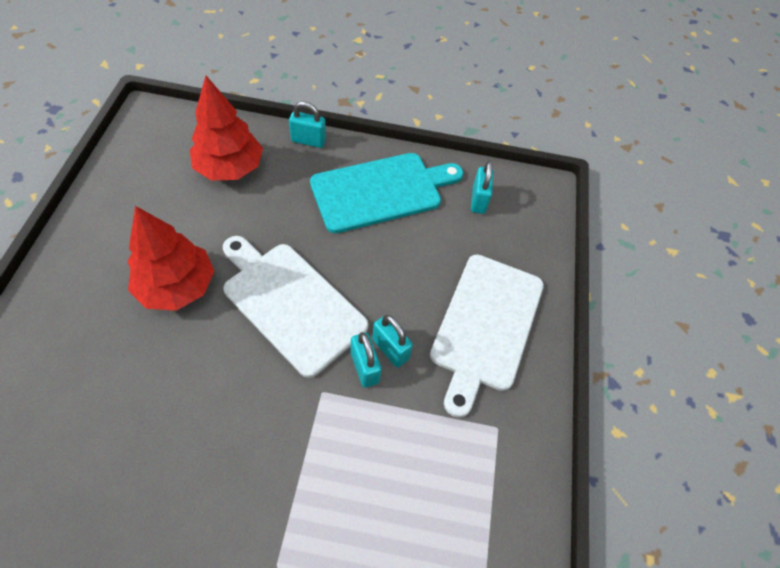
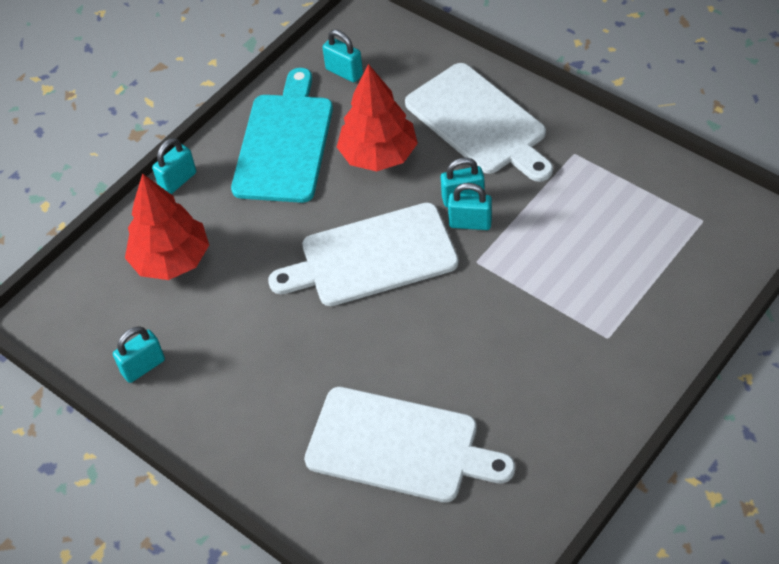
camera: 50 degrees left, 5 degrees down
(84, 414) = (399, 446): none -> white cutting board
(120, 193) = (143, 367): none -> turquoise padlock
(177, 287) = (299, 342): red tree -> red tree (379, 155)

